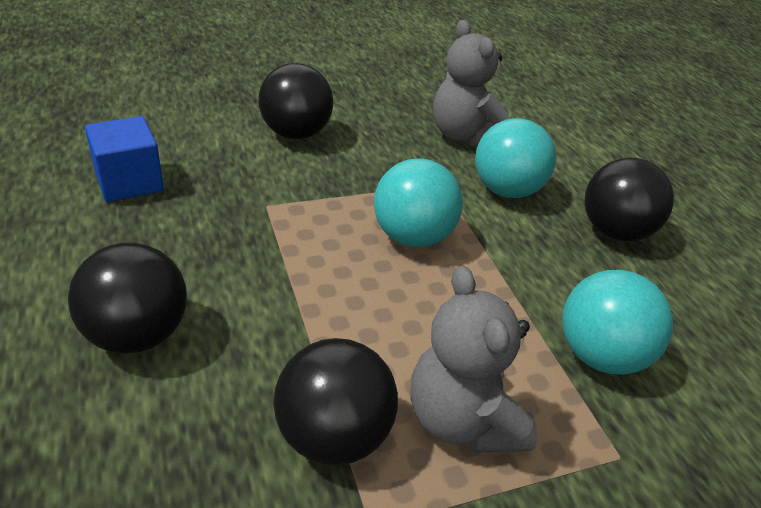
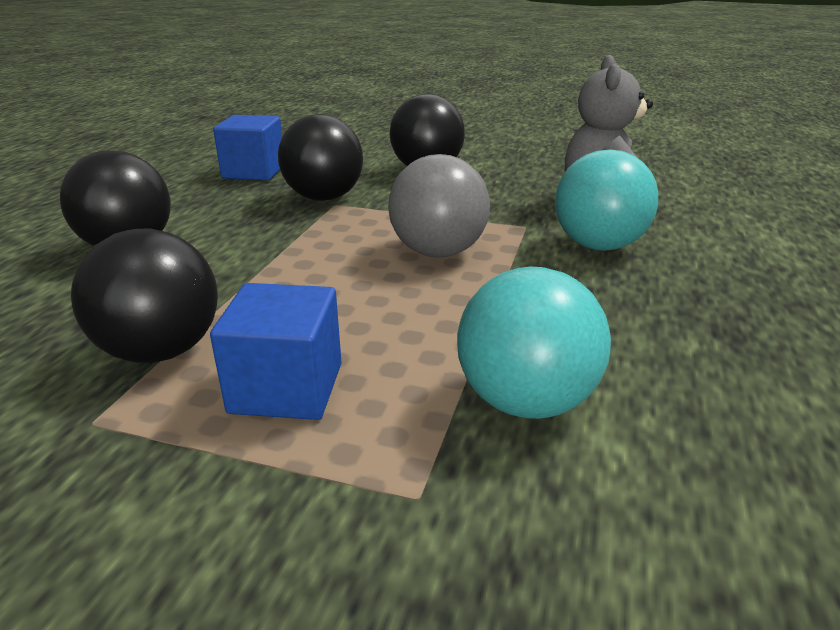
camera: 40 degrees right, 10 degrees down
(412, 237) = (438, 252): turquoise ball -> grey ball
(462, 419) = (286, 388): grey teddy bear -> blue cube
(614, 231) = (706, 310): black ball -> black ball (324, 198)

